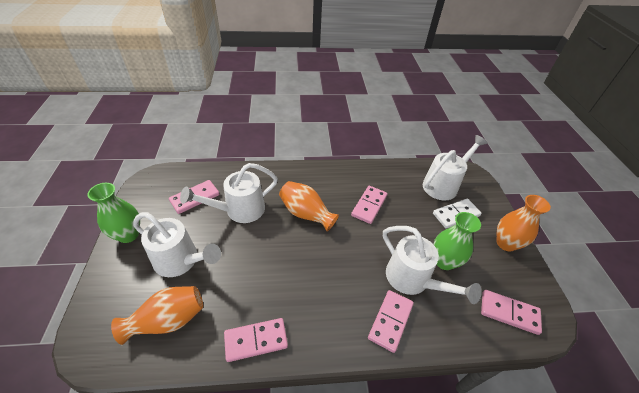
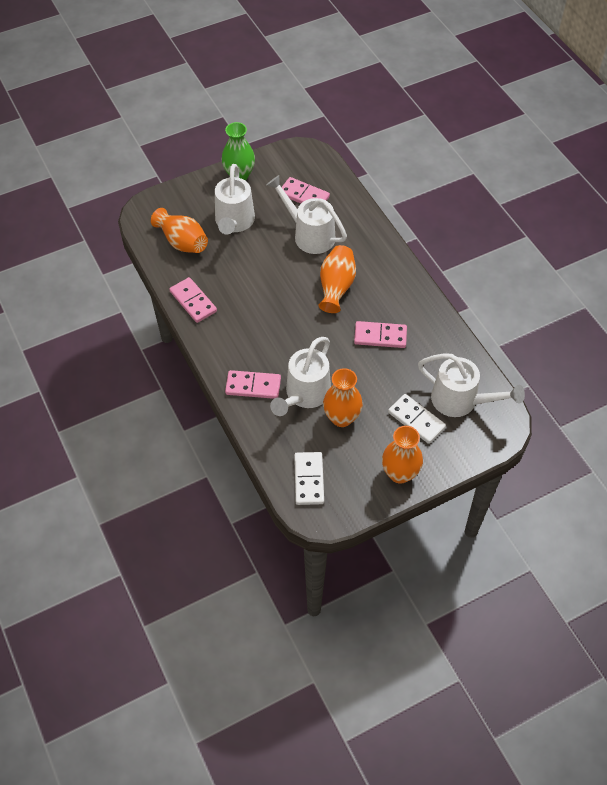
camera: 70 degrees right, 10 degrees up
(444, 261) = (341, 417): green vase -> orange vase
(509, 313) = (308, 479): pink domino -> white domino

